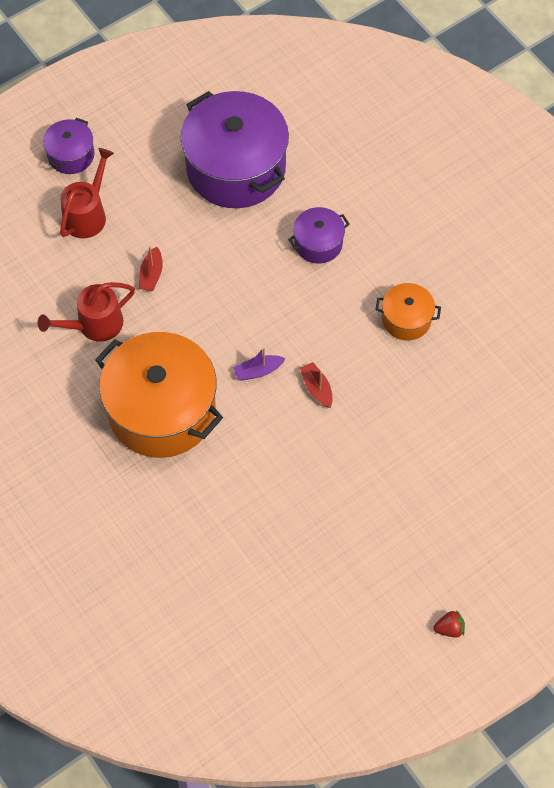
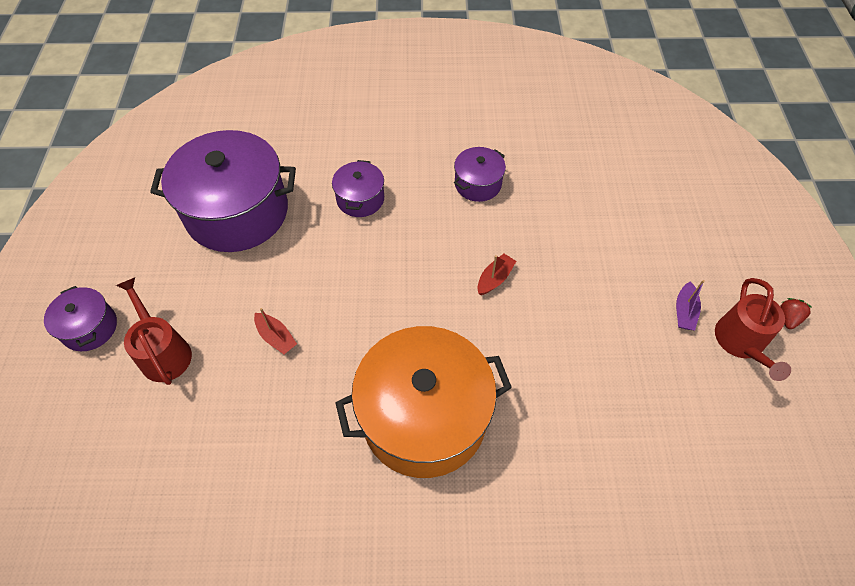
camera: 55 degrees left, 5 degrees down
(94, 325) = (283, 420): red watering can -> red watering can (741, 343)
(258, 371) = (444, 312): purple boat -> purple boat (684, 311)
(317, 388) = (495, 279): red boat -> red boat turned 120 degrees clockwise
(406, 319) = (478, 184): orange pot -> purple pot

